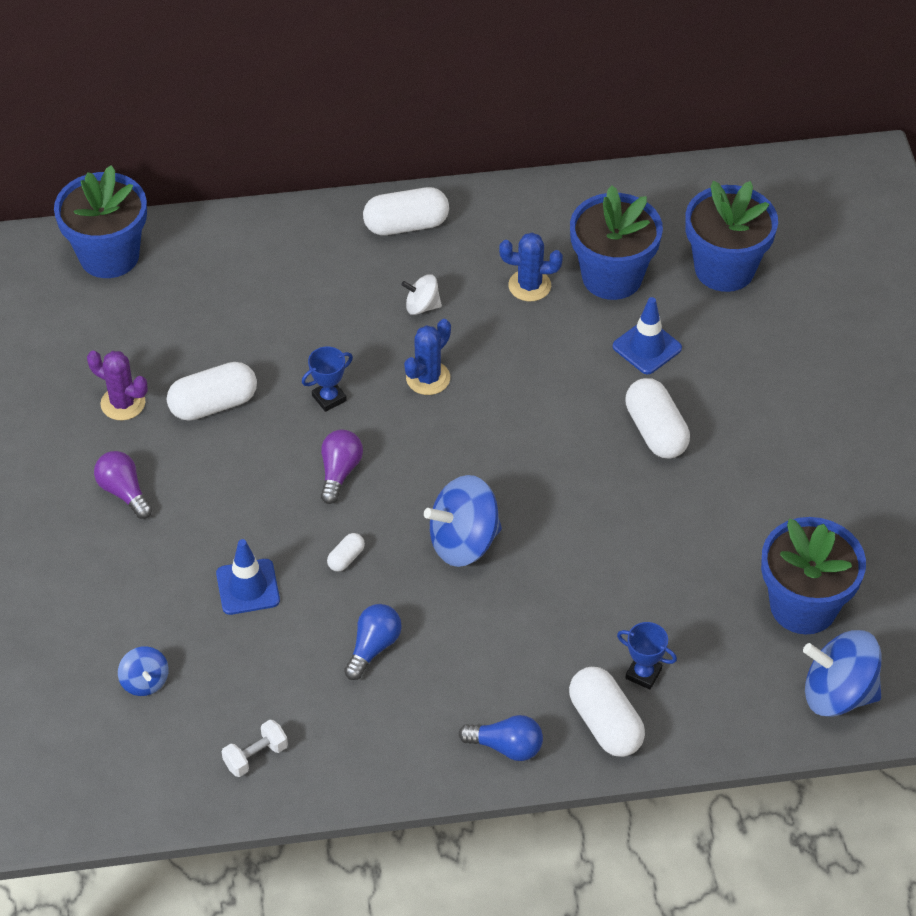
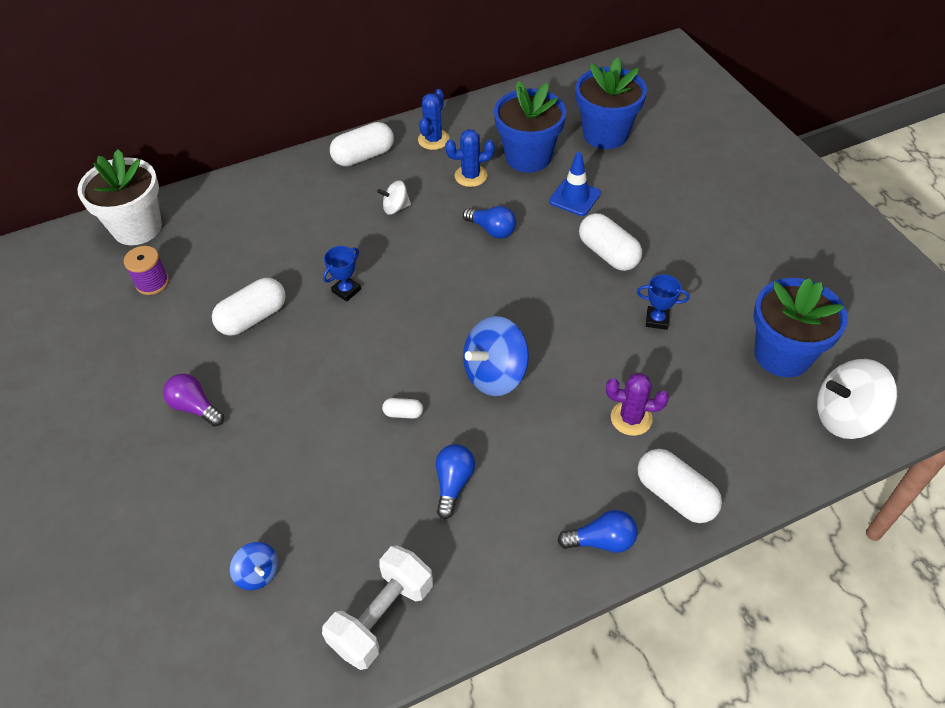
camera: 15 degrees left, 0 degrees up
(109, 256) = (137, 228): blue flower pot -> white flower pot
(111, 331) = (152, 283): none -> purple spool
(123, 403) = (176, 335): purple cactus -> purple cactus (631, 418)
(248, 587) = (327, 460): blue traffic cone -> none
(256, 756) = (382, 617): white dumbbell -> white dumbbell, size x1.88
(339, 472) = (374, 345): purple light bulb -> none
(346, 558) = (403, 413): white capsule -> white capsule turned 75 degrees clockwise
(428, 378) = (419, 257): blue cactus -> blue cactus (433, 139)
(527, 365) = (492, 230): none -> blue light bulb
(643, 674) = (686, 443): blue trophy -> blue trophy (657, 320)
(838, 693) = (845, 416): blue spinning top -> white spinning top

